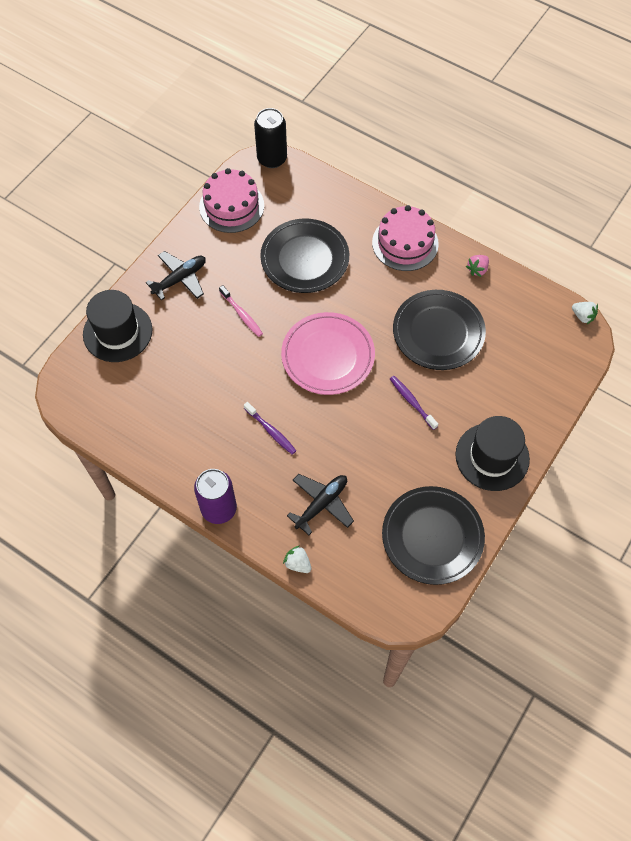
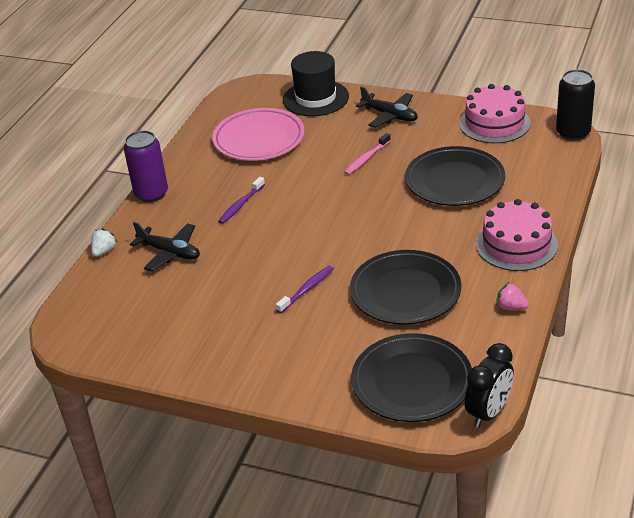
camera: 80 degrees right, 25 degrees down
(328, 356) = (340, 221): pink plate -> pink plate (259, 139)
(432, 537) = (148, 334): black plate -> black plate (412, 382)
(492, 457) = (257, 363): black hat -> none
(582, 316) = (488, 412): white strawberry -> black clock

